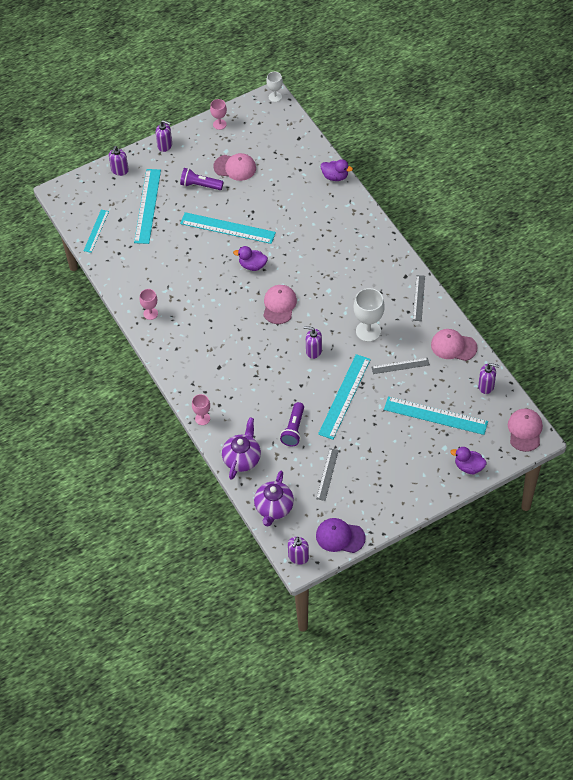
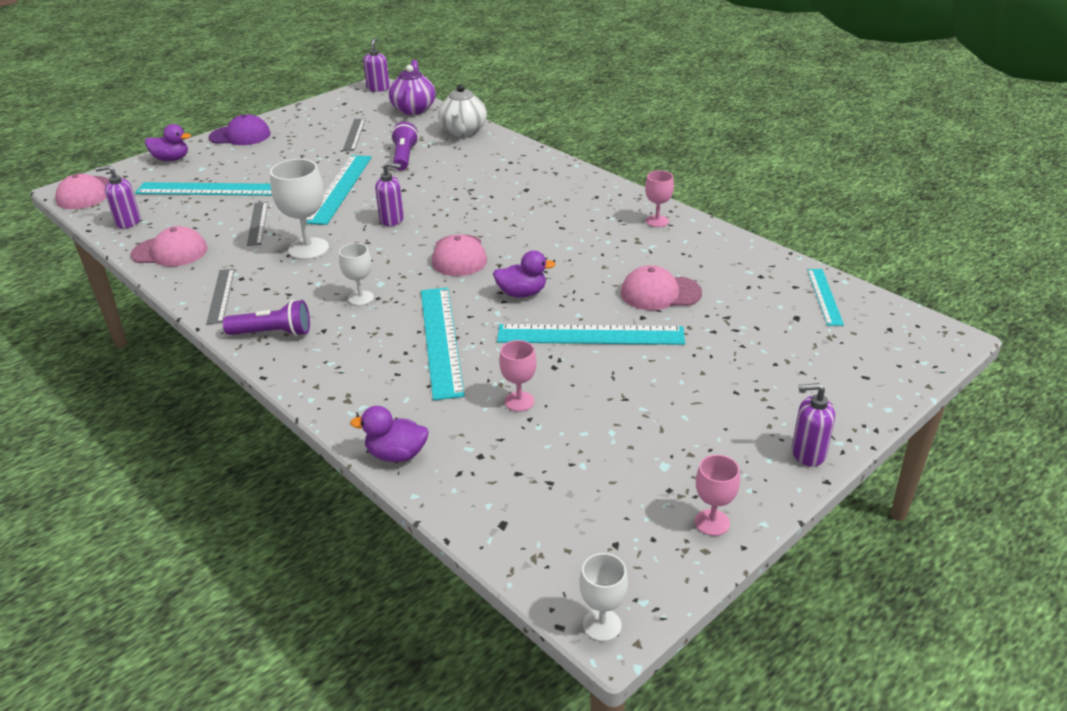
camera: 165 degrees right, 20 degrees down
(119, 170) = (864, 391): purple soap dispenser -> none
(147, 206) = (762, 344): turquoise ruler -> turquoise ruler (441, 340)
(200, 185) = (682, 392): purple flashlight -> purple flashlight (273, 333)
(202, 418) = (527, 150): pink goblet -> pink goblet (519, 401)
(235, 167) = (626, 436): pink cap -> pink cap (660, 293)
(242, 459) = (463, 131): purple teapot -> white teapot
(340, 280) = (361, 298): none -> white goblet
(340, 537) = (333, 103): purple cap -> purple cap (240, 136)
(400, 366) = (257, 223): grey ruler -> grey ruler turned 75 degrees counterclockwise

